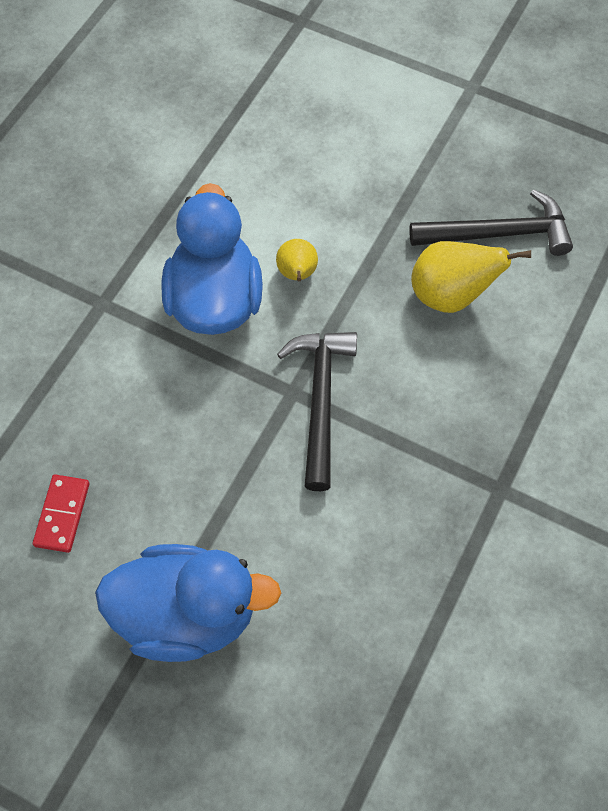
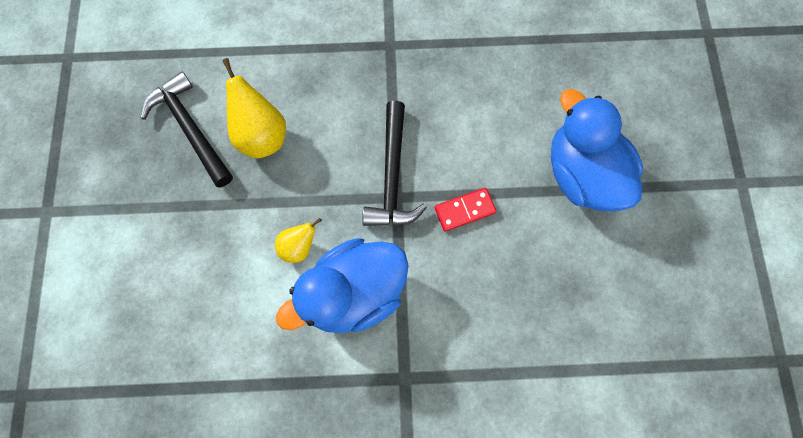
camera: 120 degrees left, 10 degrees up
(62, 514) = (576, 293): red domino -> red domino (465, 210)
(320, 400) = (392, 176): black hammer -> black hammer turned 60 degrees counterclockwise

